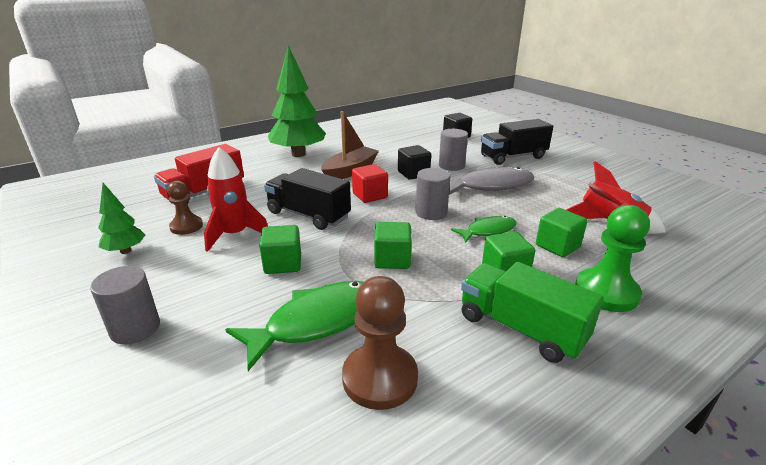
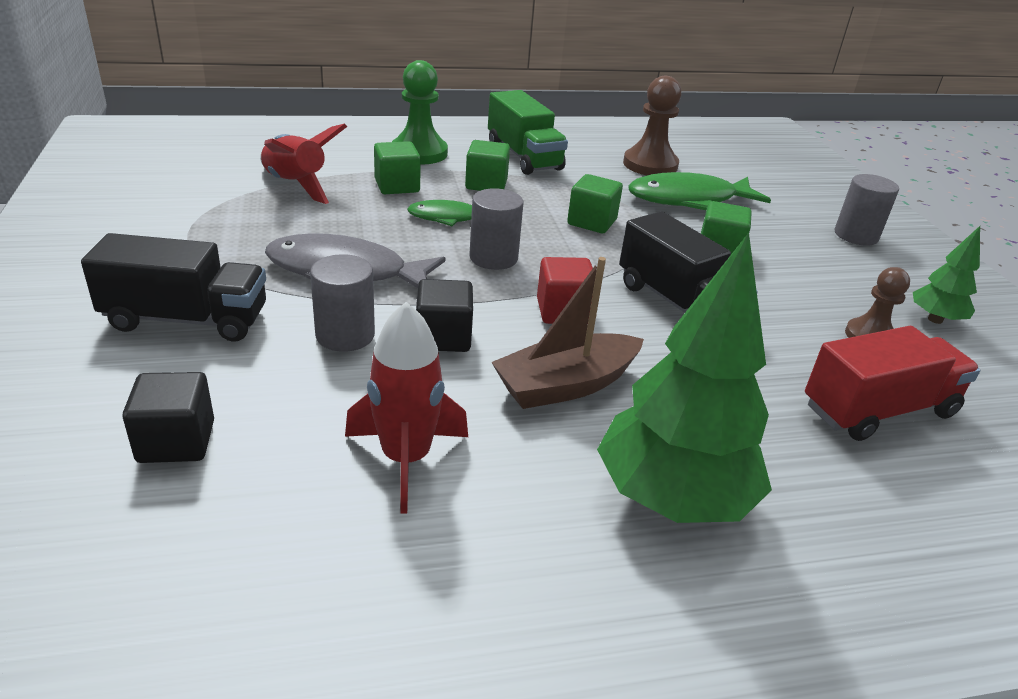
camera: 160 degrees left, 5 degrees up
(235, 235) = (788, 302): red rocket -> red rocket (406, 459)

